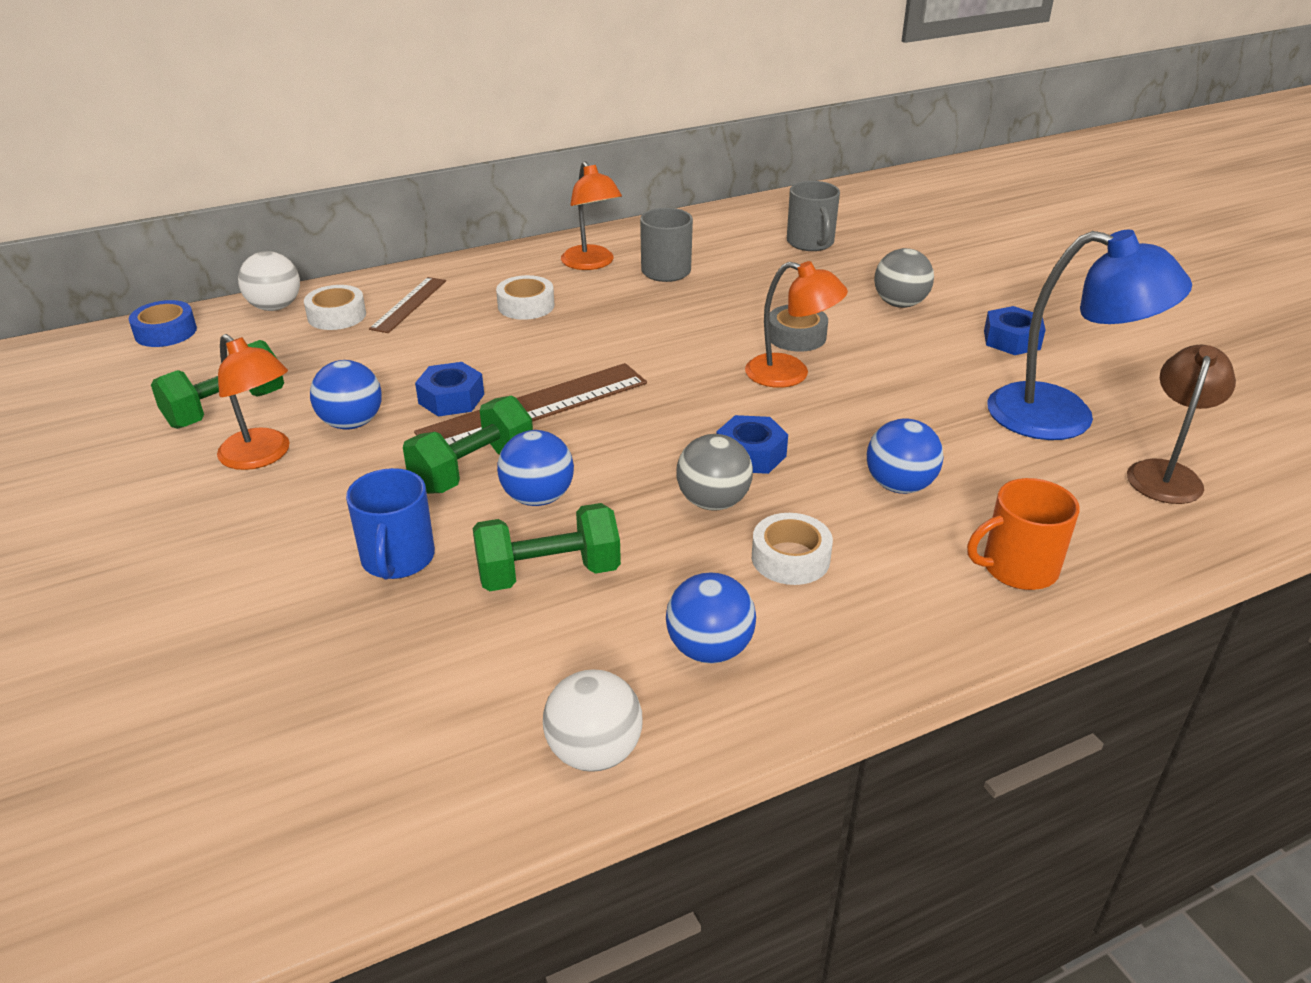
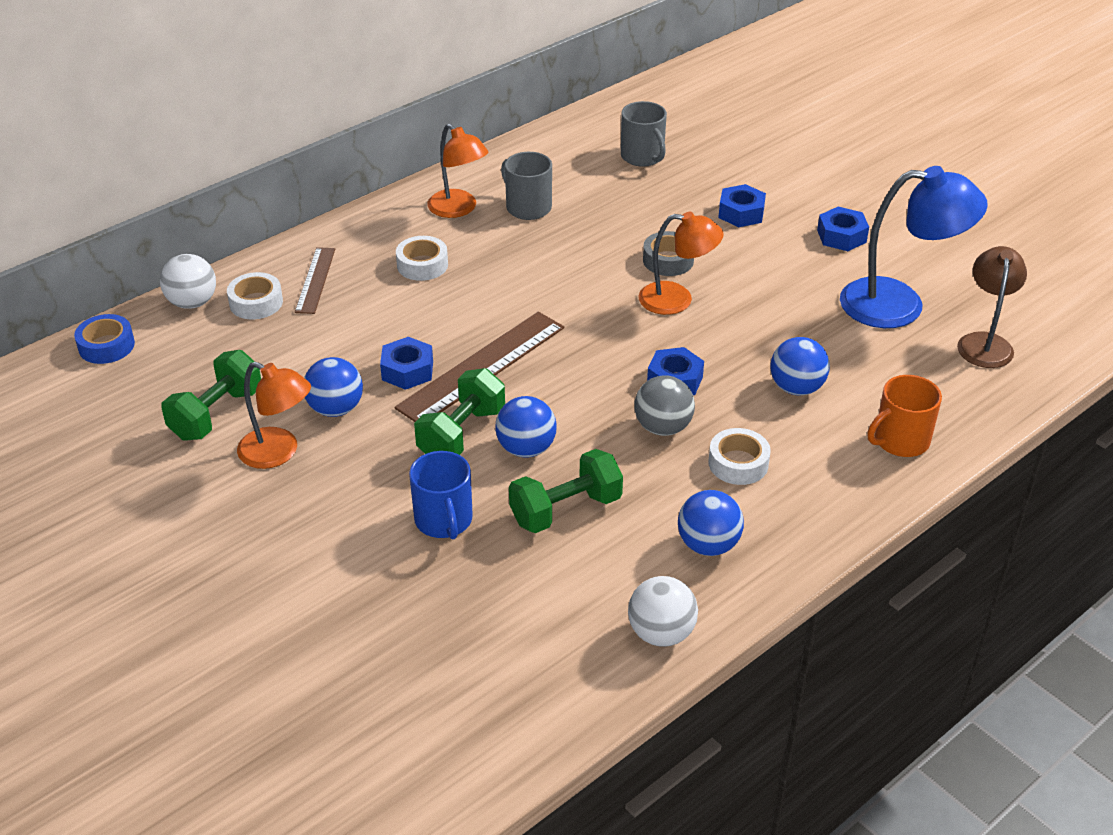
camera: 15 degrees left, 5 degrees up
(900, 304) = (741, 213): grey ball -> blue nut

